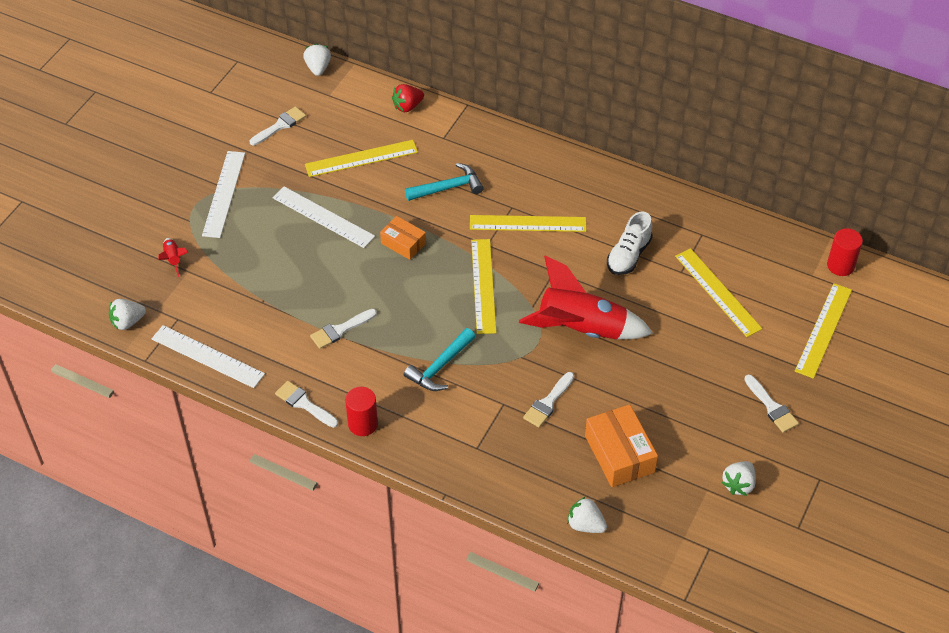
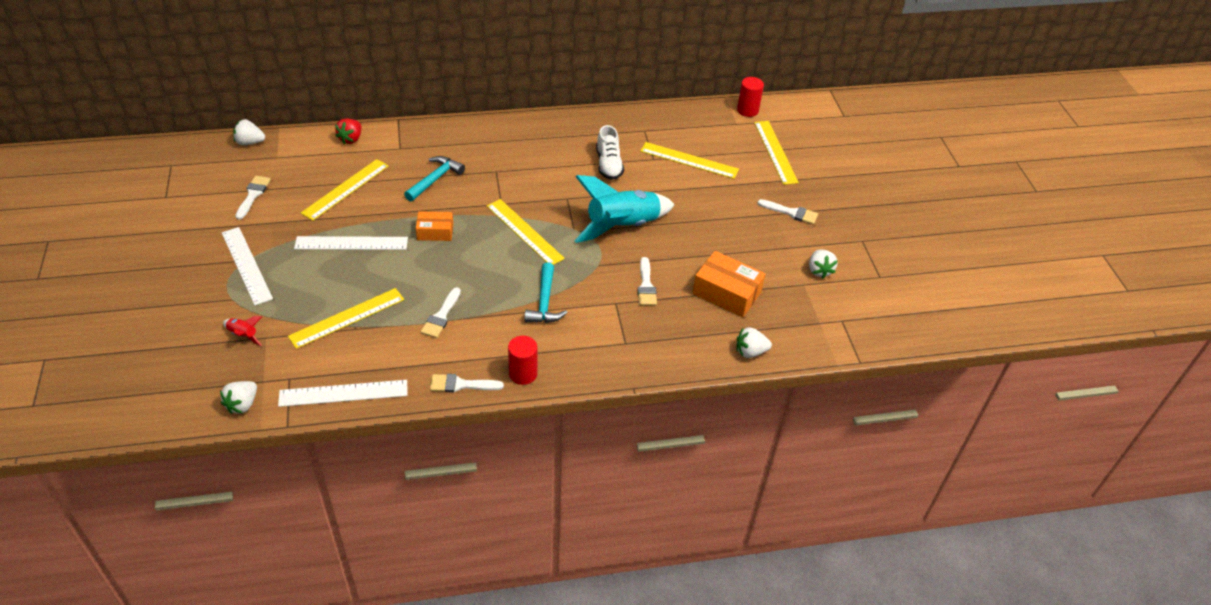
camera: 40 degrees left, 5 degrees down
(318, 68) = (250, 142): white strawberry -> white strawberry turned 45 degrees counterclockwise
(527, 223) = (518, 176): yellow ruler -> yellow ruler (347, 317)
(581, 329) = (622, 226): red rocket -> turquoise rocket

